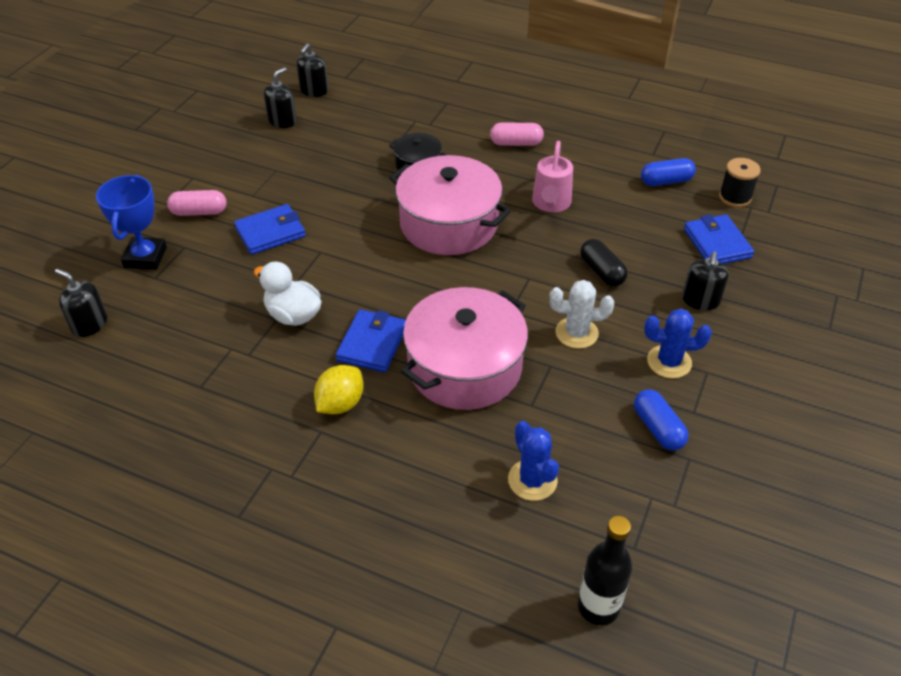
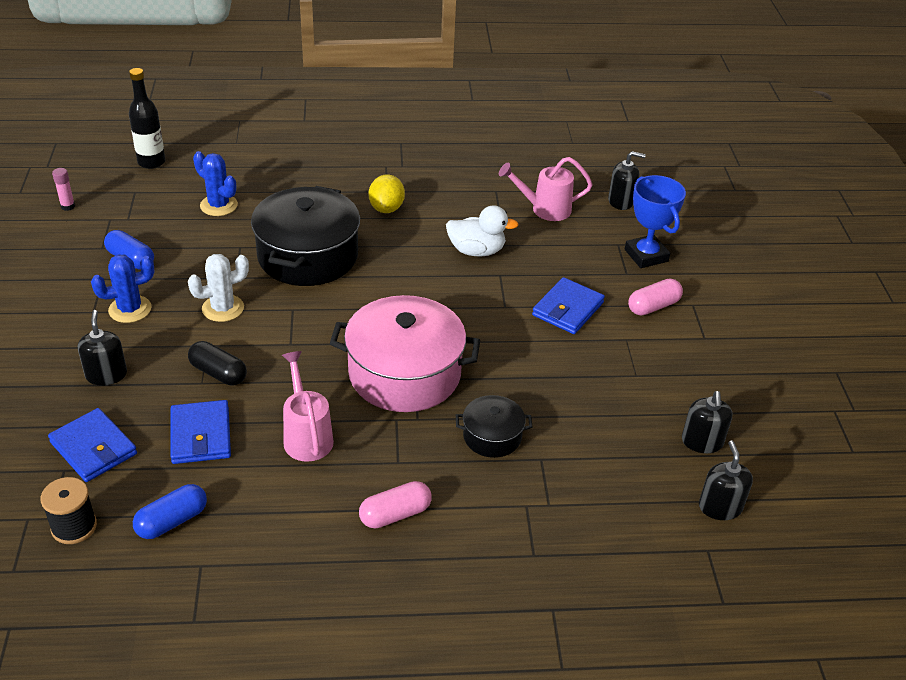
camera: 150 degrees right, 5 degrees down
(176, 341) = (545, 209): none -> pink watering can
(372, 344) = (394, 250): blue wallet -> blue wallet (201, 435)
(465, 367) = (307, 256): pink pot -> black pot
(727, 550) = (68, 206): none -> pink glue stick

